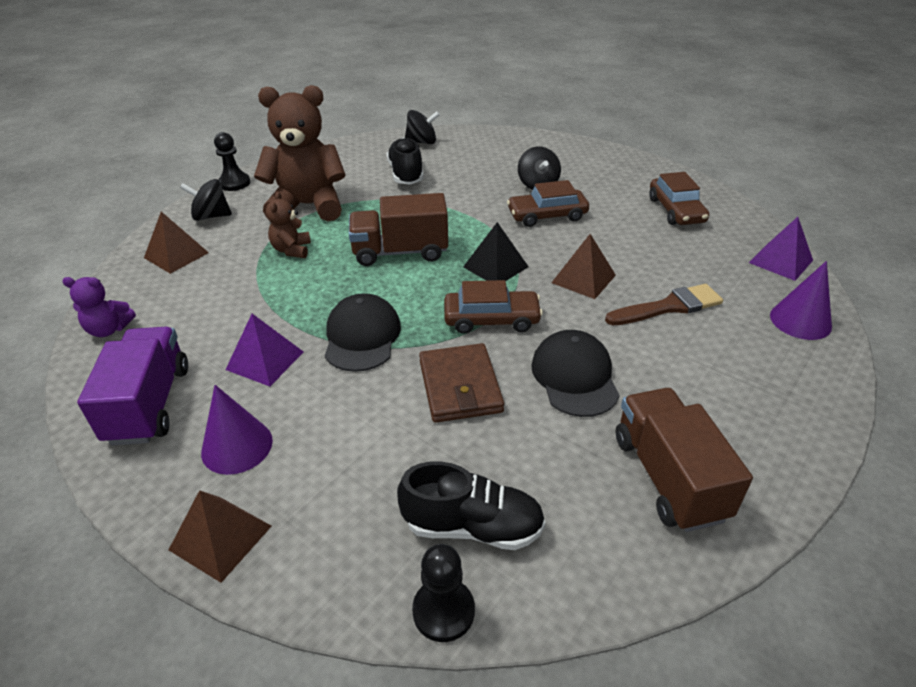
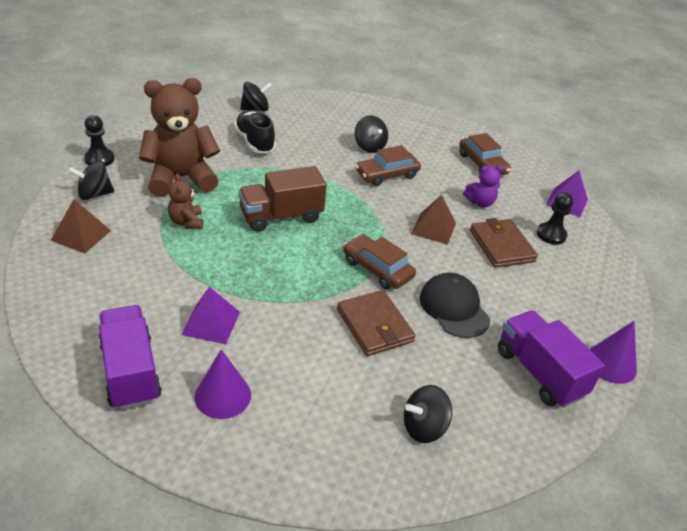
camera: 20 degrees left, 0 degrees up
(109, 329) = (56, 311): purple teddy bear -> purple teddy bear (480, 202)
(220, 538) = (245, 466): brown pyramid -> none
(362, 336) = (282, 294): black cap -> none
(443, 611) = (426, 486): black pawn -> black pawn (551, 235)
(472, 526) = (423, 427): black shoe -> black spinning top
(491, 319) = (377, 269): brown car -> brown car turned 120 degrees counterclockwise
(495, 267) = (363, 223): black pyramid -> none
(668, 477) = (539, 373): brown truck -> purple truck
(669, 307) = (501, 246): brown brush -> brown wallet
(800, 321) = (591, 248): purple cone -> purple cone (611, 363)

